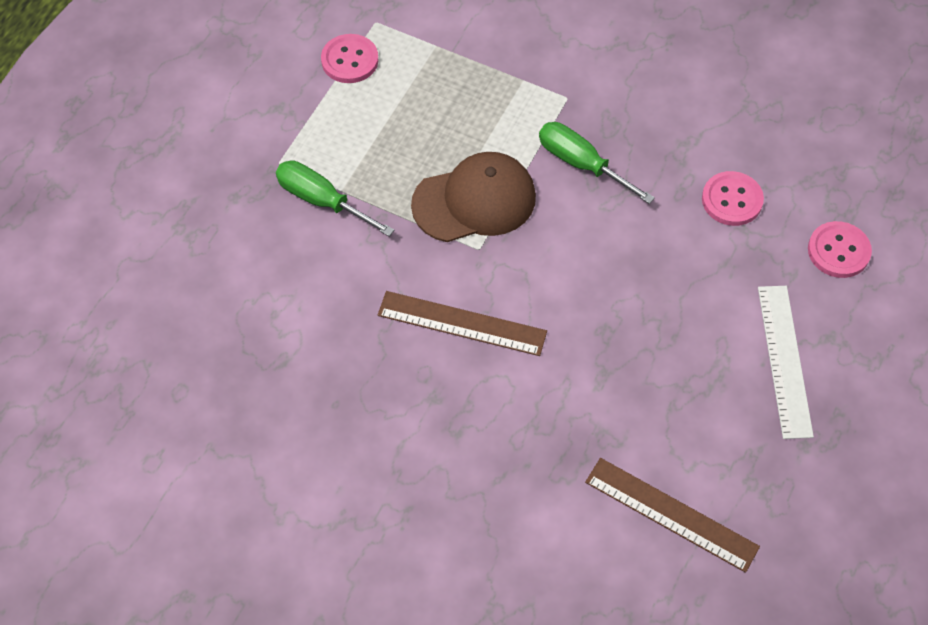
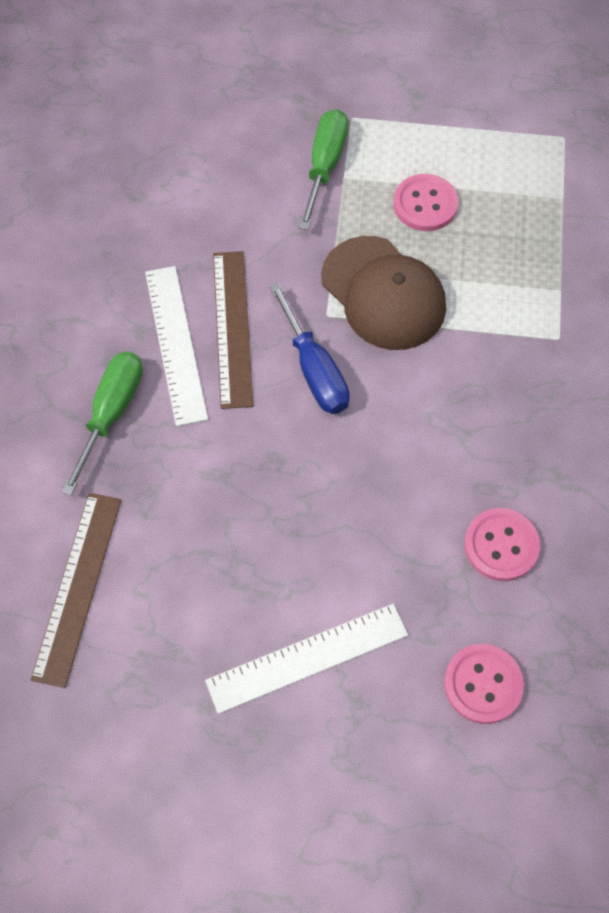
camera: 70 degrees right, 5 degrees up
(350, 60) = (504, 132): pink button -> pink button (425, 204)
(460, 373) = (175, 344): none -> white ruler
(529, 275) = (314, 370): none -> blue screwdriver
(581, 164) = (477, 378): green screwdriver -> green screwdriver (112, 413)

